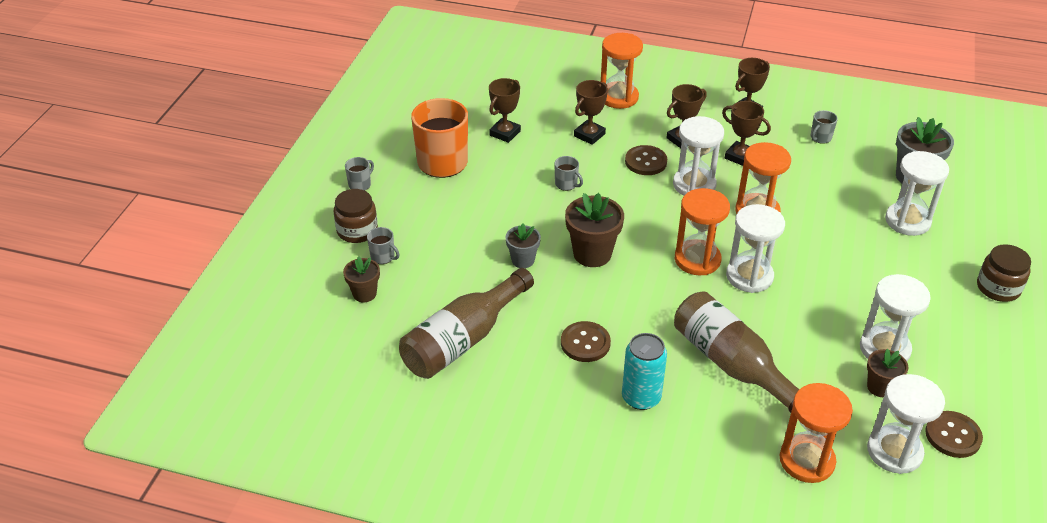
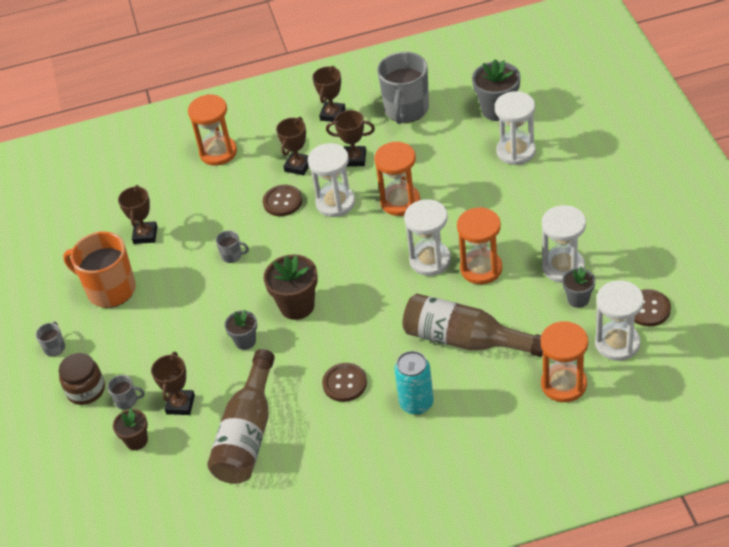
camera: 25 degrees left, 5 degrees up
(589, 135) = (218, 200): brown trophy -> brown trophy (180, 404)
(697, 260) = (382, 267): orange hourglass -> orange hourglass (481, 269)
(820, 138) = (406, 110): grey mug -> grey mug, size x2.31
(880, 387) = (578, 299): brown flower pot -> grey flower pot
(998, 288) = (611, 174): brown jar -> none

